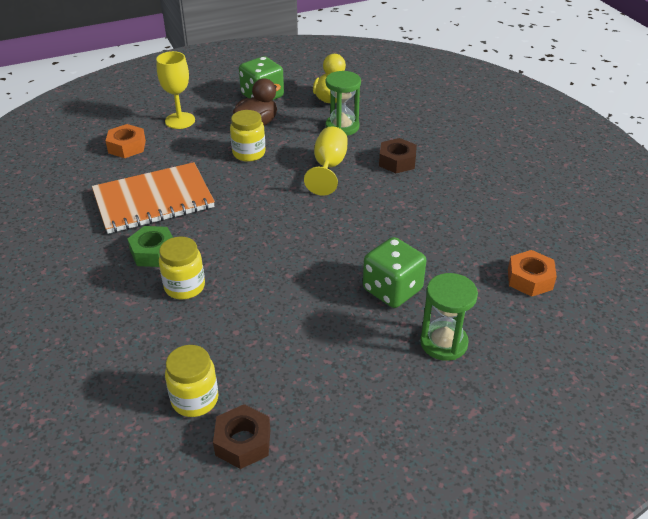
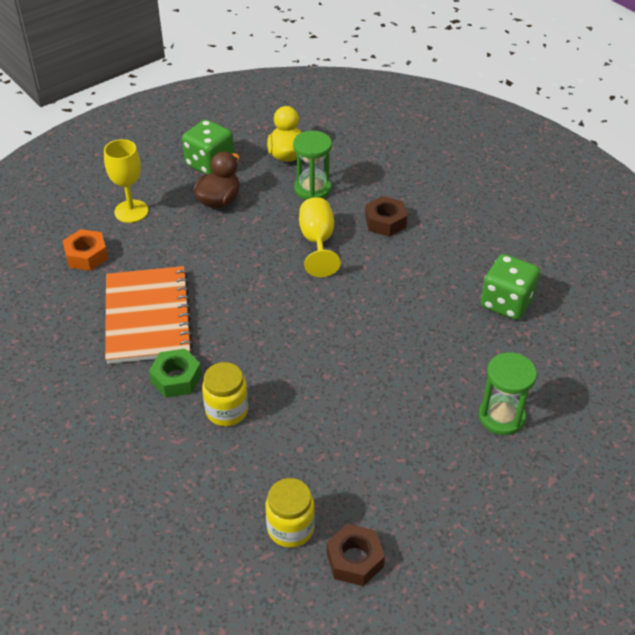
camera: 15 degrees left, 5 degrees up
(153, 200) = (147, 317): orange notebook -> orange notebook turned 60 degrees counterclockwise
(249, 153) = (226, 240): yellow jar -> none
(392, 290) = (434, 371): green dice -> green dice (506, 303)
(529, 279) = (558, 332): orange nut -> none

